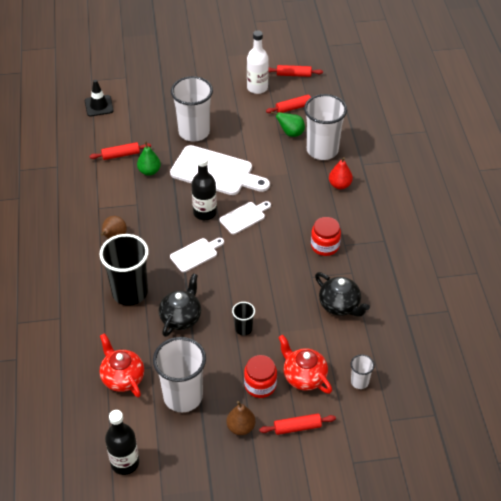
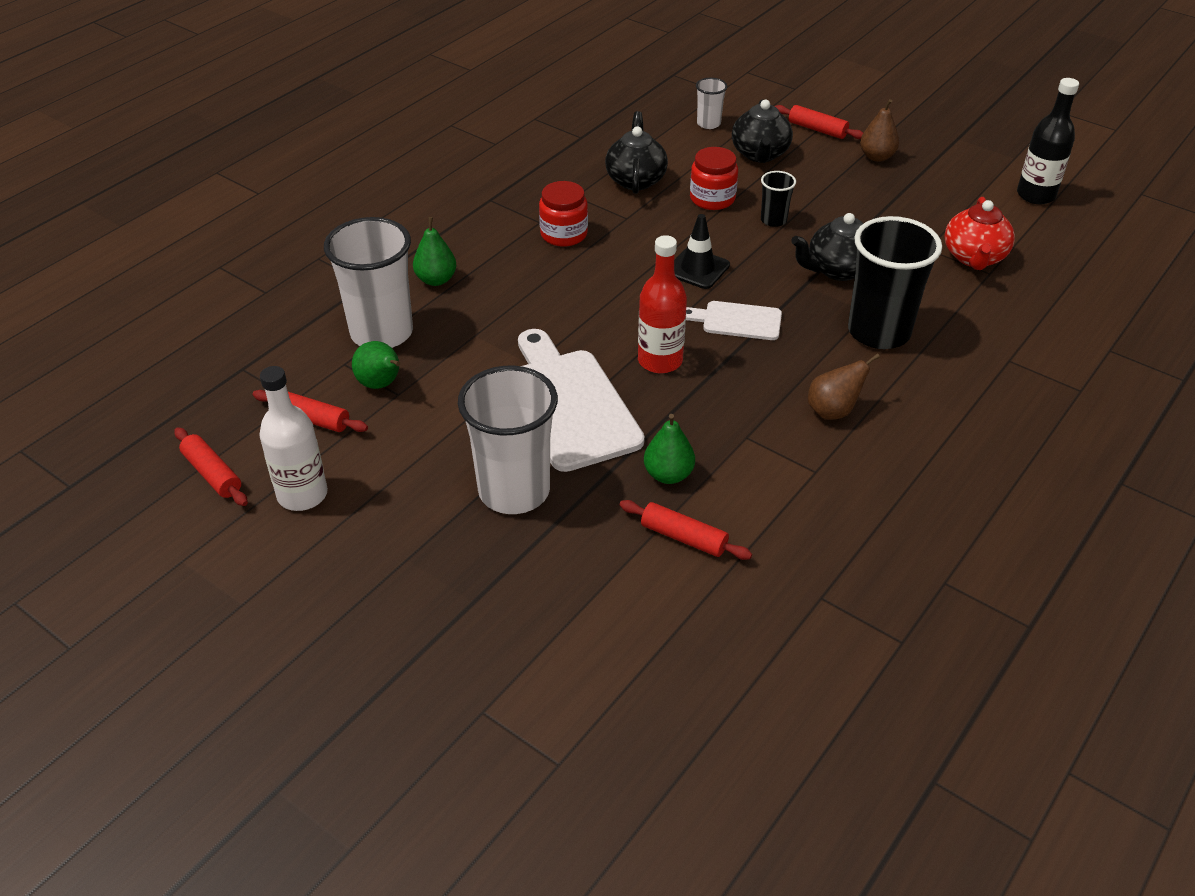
camera: 135 degrees left, 5 degrees down
(99, 106) = (613, 678): black traffic cone -> black traffic cone (697, 269)
(183, 397) = (915, 207): white cup -> none
(205, 212) = (660, 361): black bottle -> red bottle
(244, 217) = (614, 322): white cutting board -> none
(260, 385) = (815, 172): red jar -> red jar (712, 199)
(304, 377) = (760, 154): red teapot -> black teapot
(339, 185) = (436, 280): red pear -> green pear

